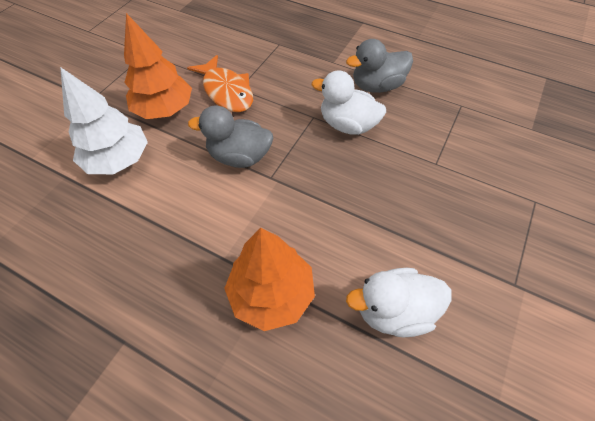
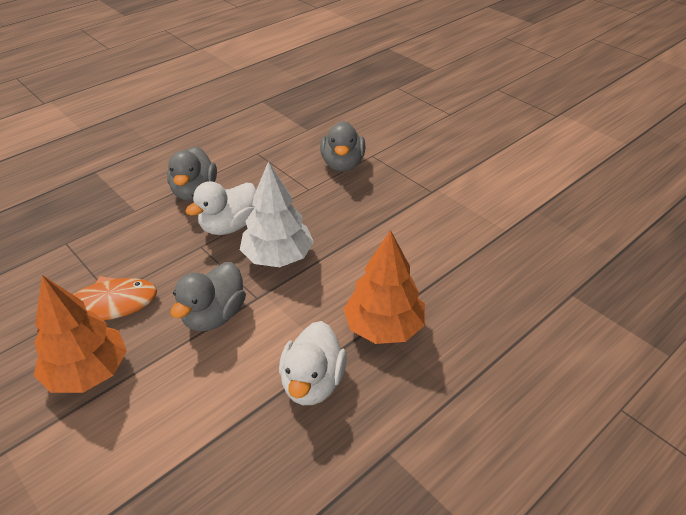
camera: 70 degrees left, 15 degrees down
(119, 160) = (140, 433): white tree -> white tree (278, 257)
(393, 310) = (428, 258): white duck -> white duck (312, 383)
(497, 179) = (342, 164): none -> grey duck

